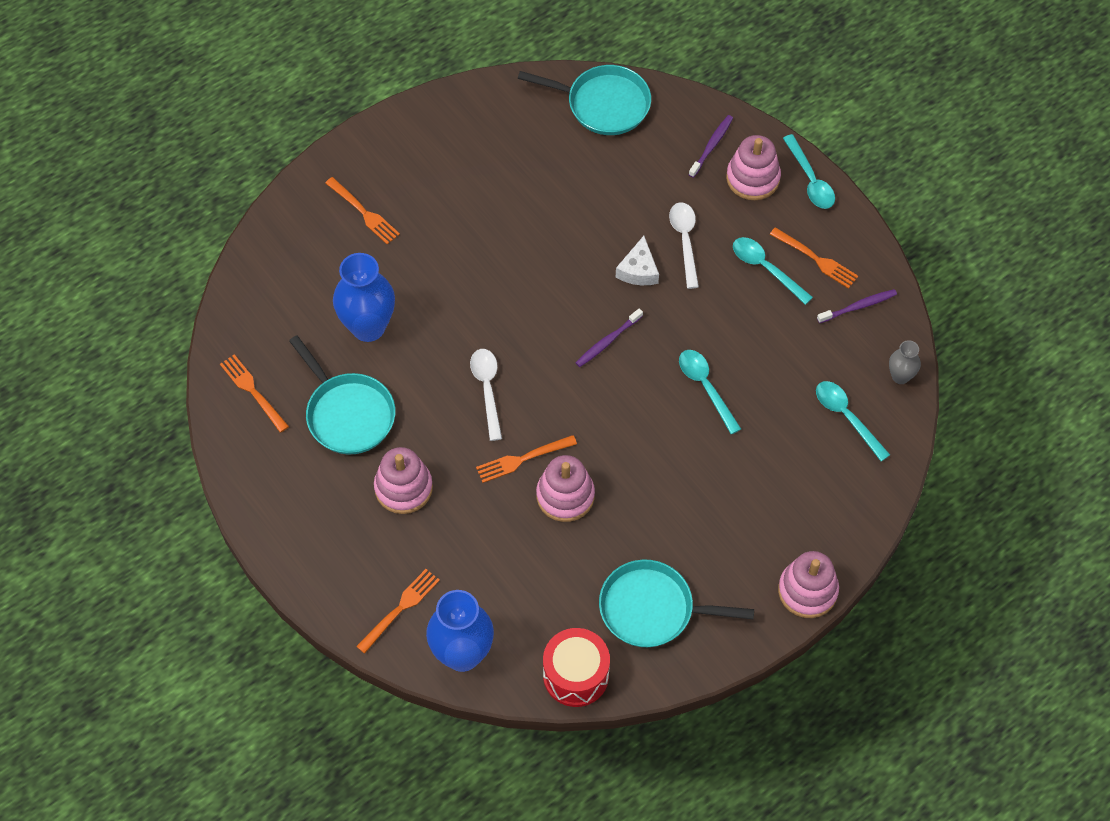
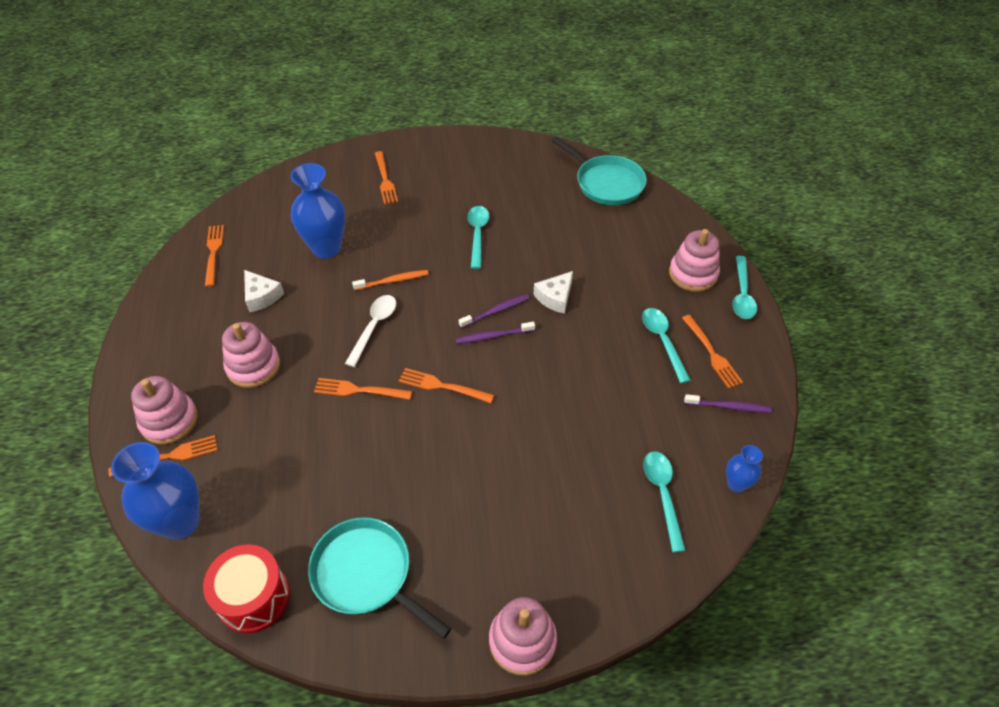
camera: 30 degrees right, 10 degrees down
(347, 414) = (261, 296): turquoise pan -> white cheese
(467, 330) = (393, 281): none -> orange toothbrush
(565, 496) = (369, 436): pink stacking toy -> pink stacking toy (169, 421)
(596, 416) = (442, 386): none -> orange fork
(685, 241) = (607, 293): white spoon -> none
(706, 387) = (549, 408): turquoise spoon -> turquoise spoon (477, 234)
(712, 145) = (673, 239): purple toothbrush -> purple toothbrush (496, 311)
(900, 376) = (736, 484): grey vase -> blue vase

